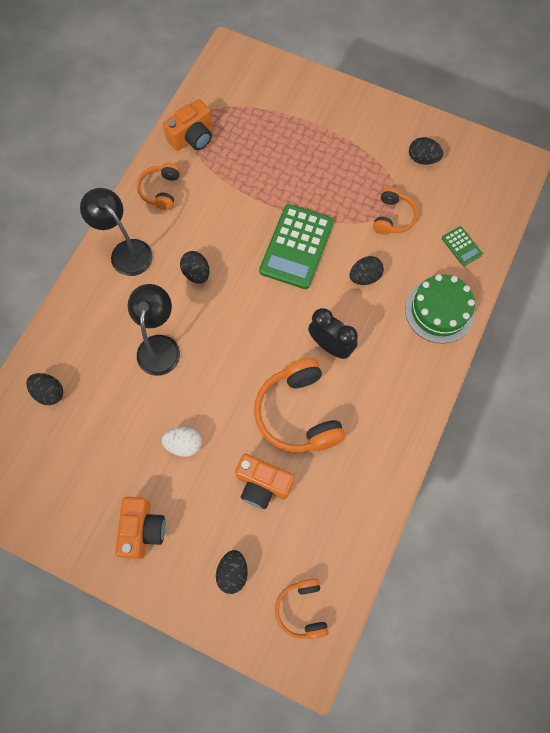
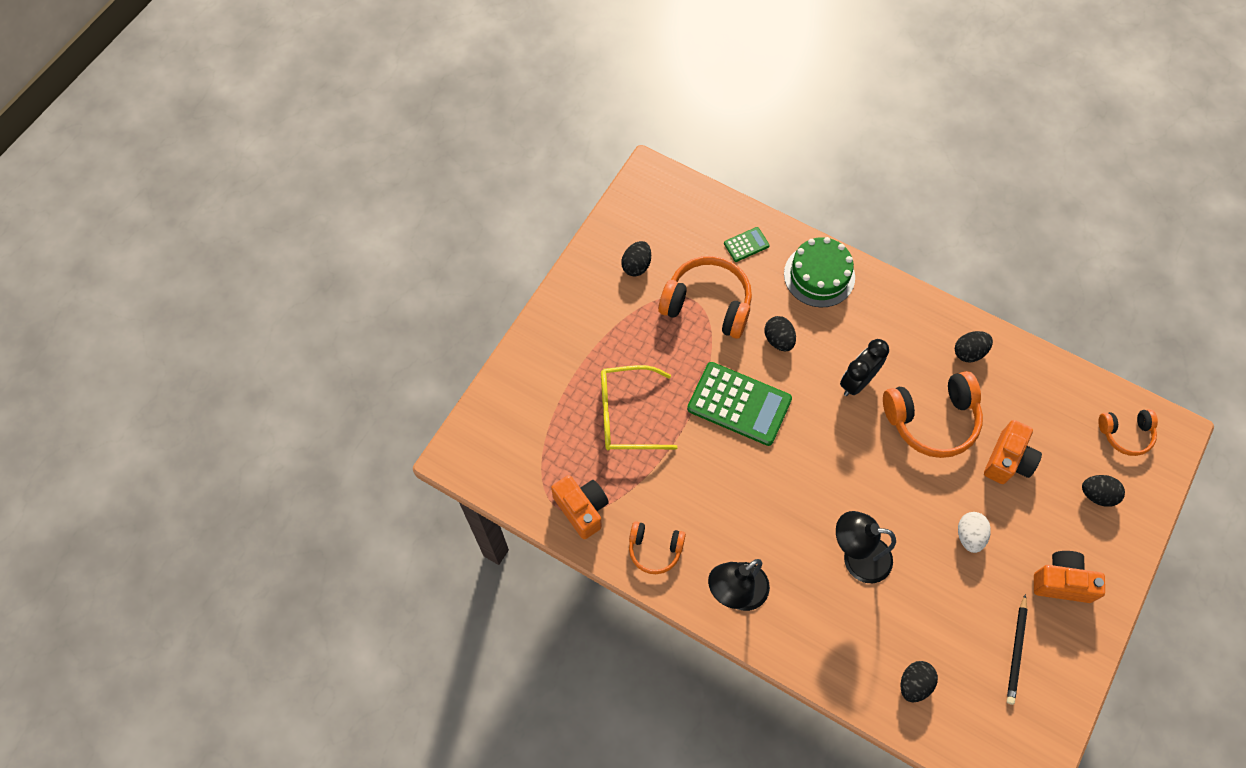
camera: 85 degrees left, 5 degrees down
(77, 482) = (1016, 651): none -> black pencil
(196, 273) = (768, 513): black egg -> black egg (969, 352)
(277, 162) = (627, 415): none -> yellow glasses
(393, 217) = (707, 304): orange headphones -> orange headphones, size x1.75

